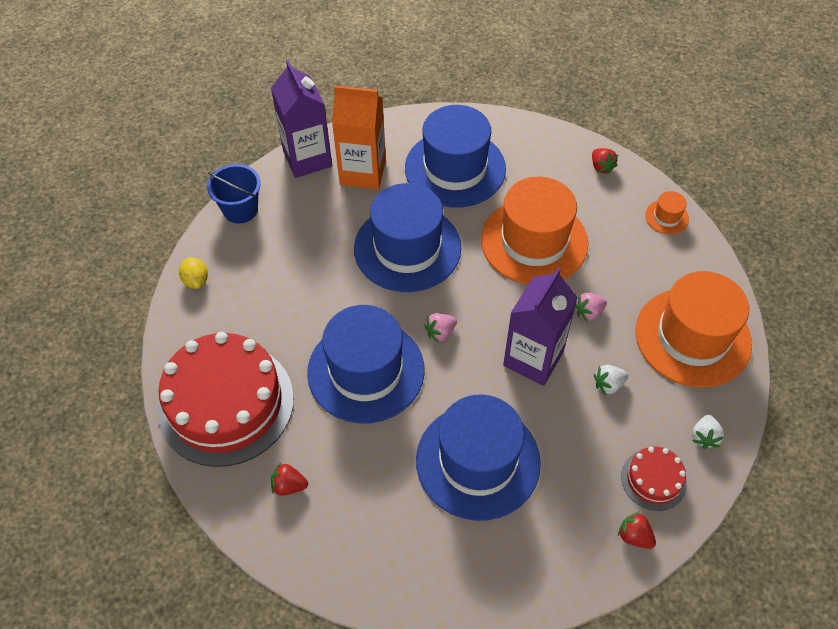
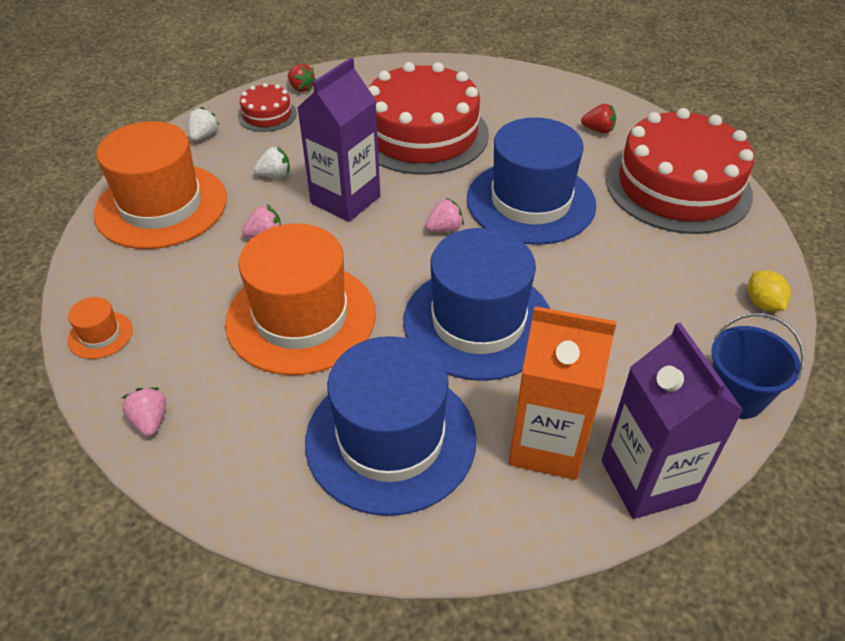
camera: 175 degrees left, 10 degrees down
(478, 461) = (422, 134): blue hat -> red cake
(601, 167) = (150, 421): red strawberry -> pink strawberry

